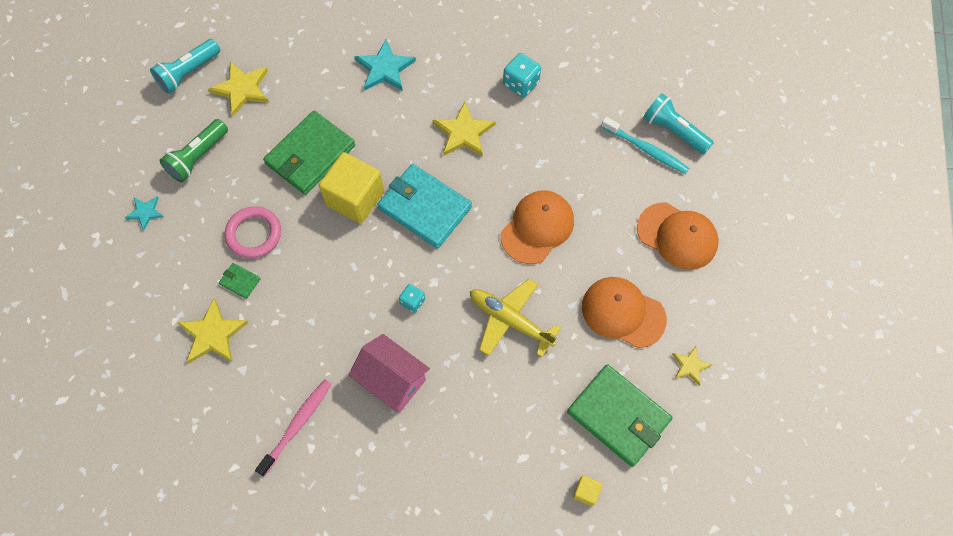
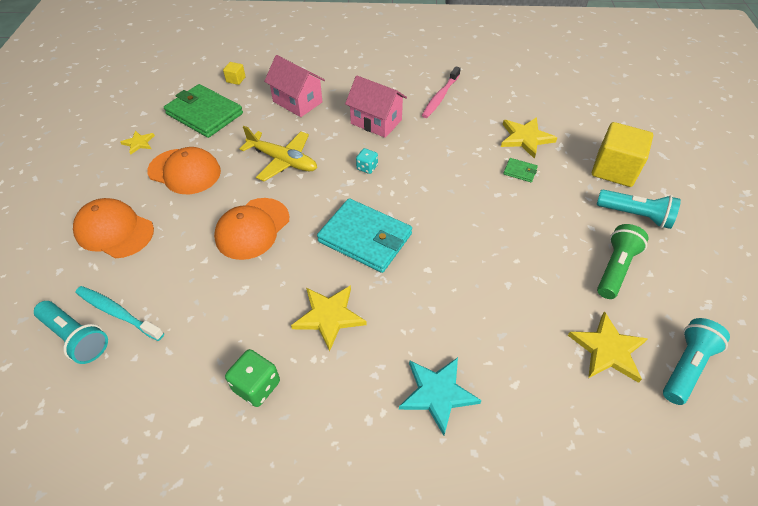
camera: 175 degrees right, 15 degrees down
(145, 212) = (635, 215): turquoise star -> turquoise flashlight
(254, 234) = (524, 205): pink ring -> none
(310, 155) = (496, 279): green wallet -> none
(355, 198) = (437, 241): yellow cube -> yellow cube (614, 169)
(494, 431) = (297, 102): none -> pink house
(521, 84) = (256, 386): turquoise dice -> green dice

